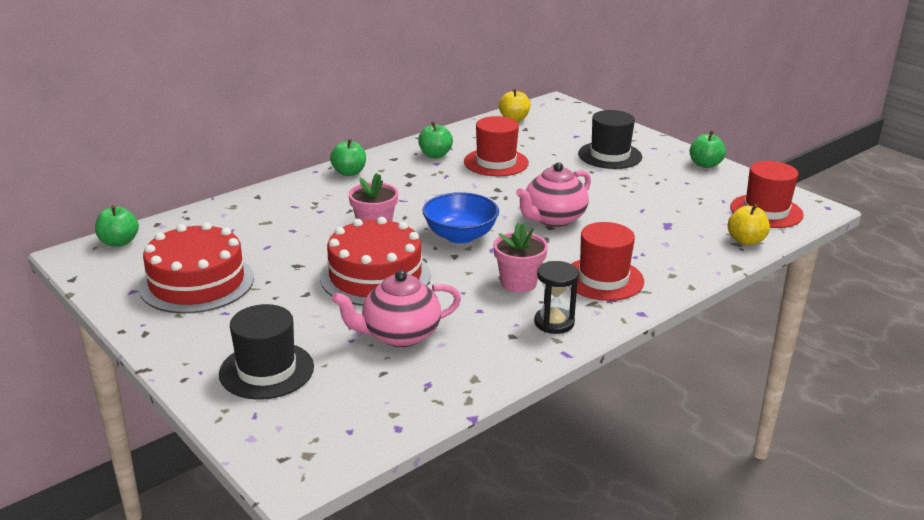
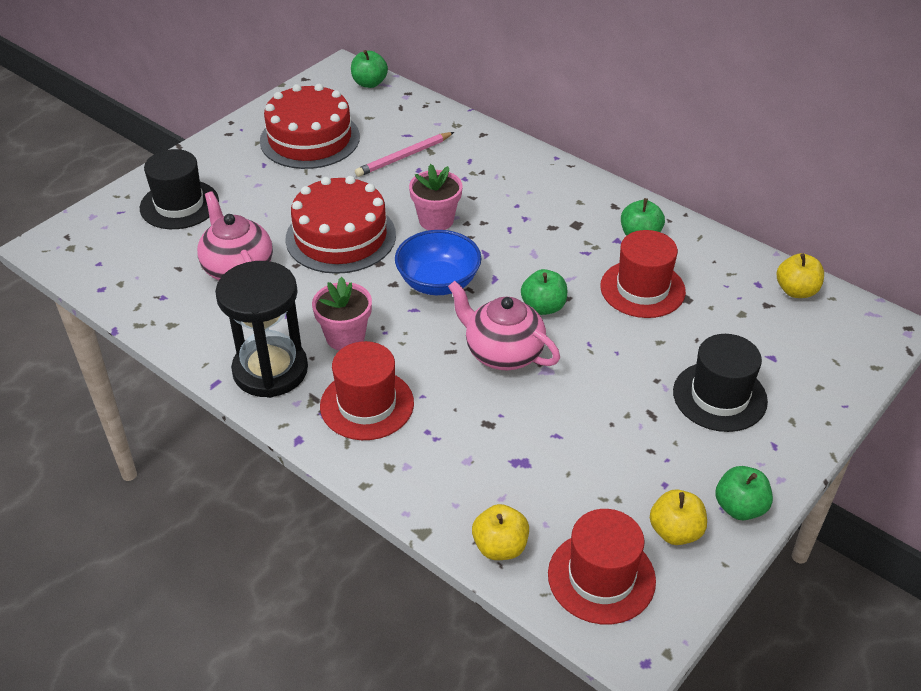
camera: 80 degrees right, 15 degrees up
(267, 235) = (404, 157): none -> pink pencil
(349, 172) = (562, 180): green apple -> green apple (543, 307)
(554, 323) = (270, 370): black hourglass -> black hourglass, size x1.78
(726, 185) = (675, 532): none -> yellow apple

